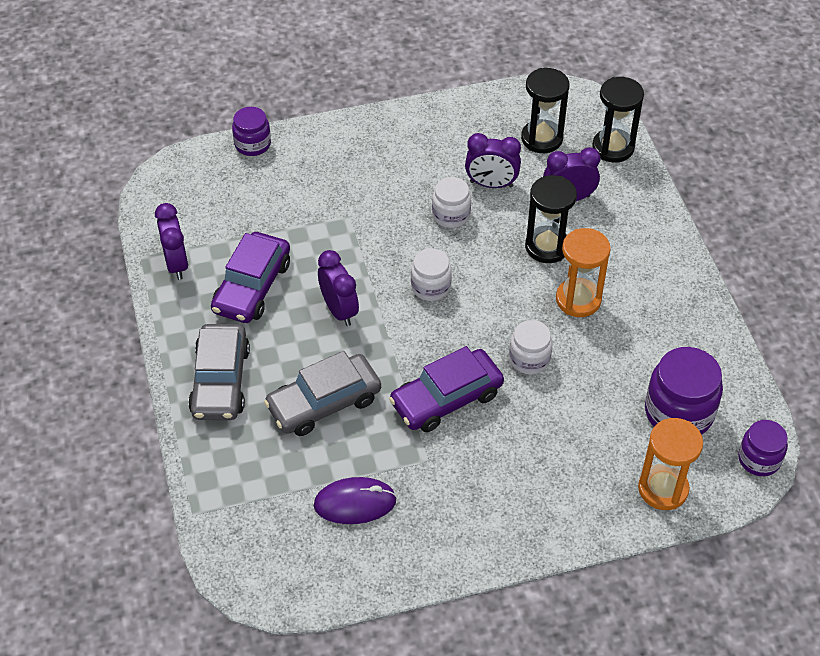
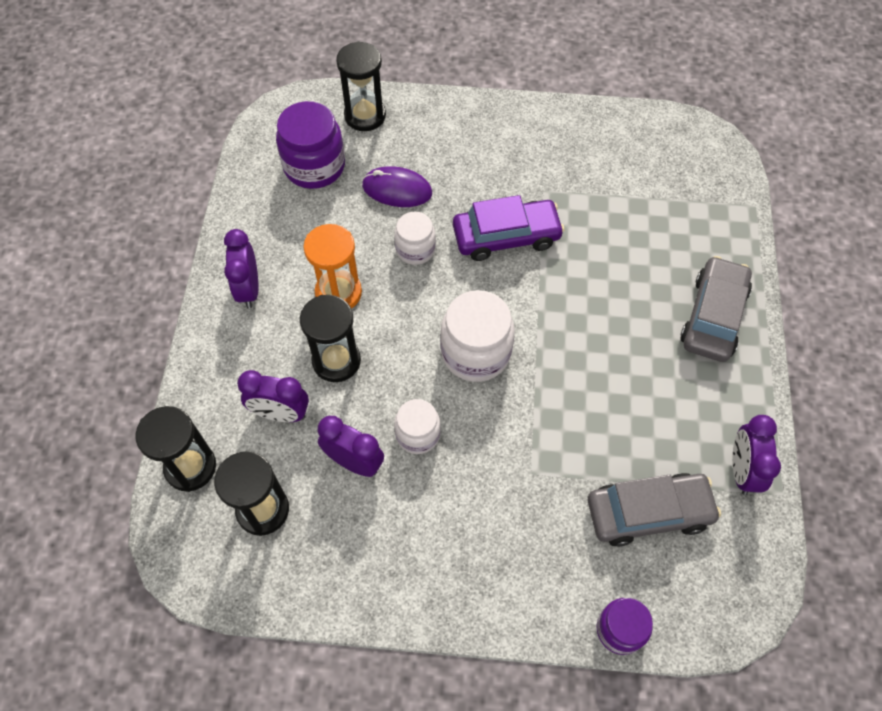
camera: 160 degrees left, 10 degrees up
(252, 287) = (662, 413): purple car -> none
(324, 403) = (619, 266): grey car -> grey car (648, 513)
(339, 310) = (577, 355): purple clock -> purple clock (249, 289)
(355, 503) = (616, 175): purple mouse -> purple mouse (397, 189)
(430, 287) = (475, 352): white jar -> white jar, size x1.65
(663, 489) = (365, 115): orange hourglass -> black hourglass
(759, 459) = (276, 114): purple jar -> none

